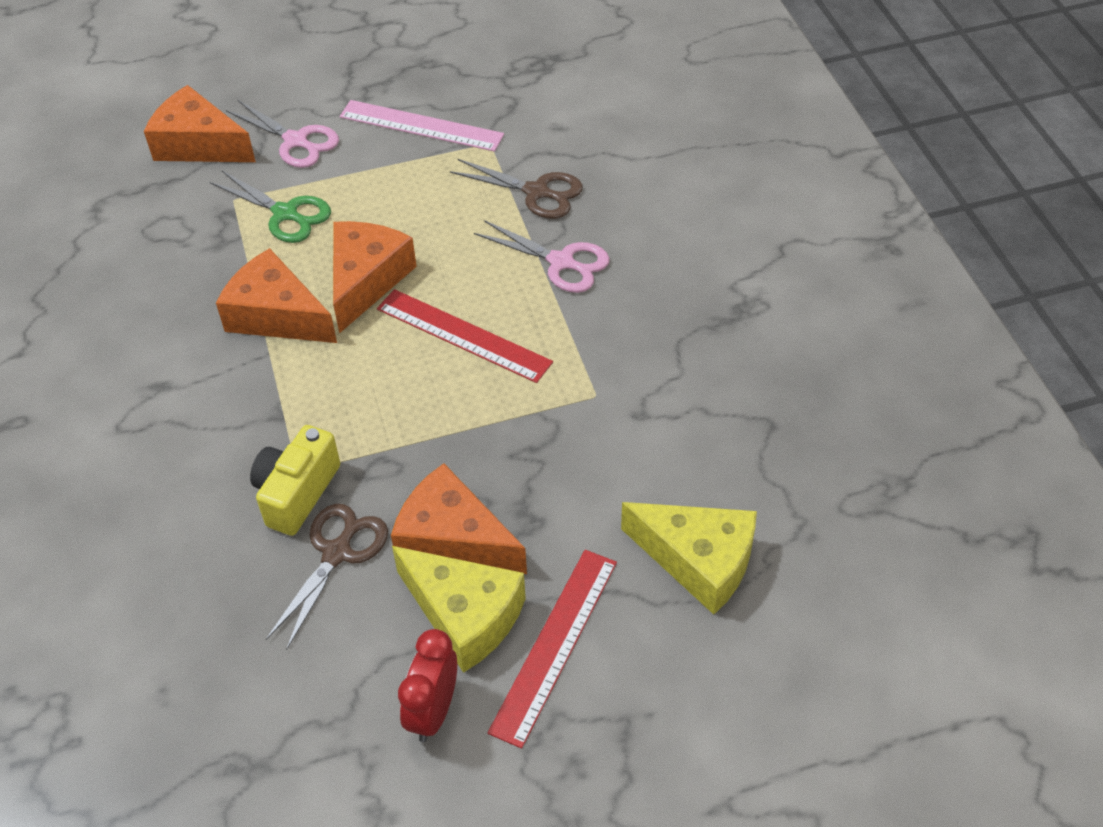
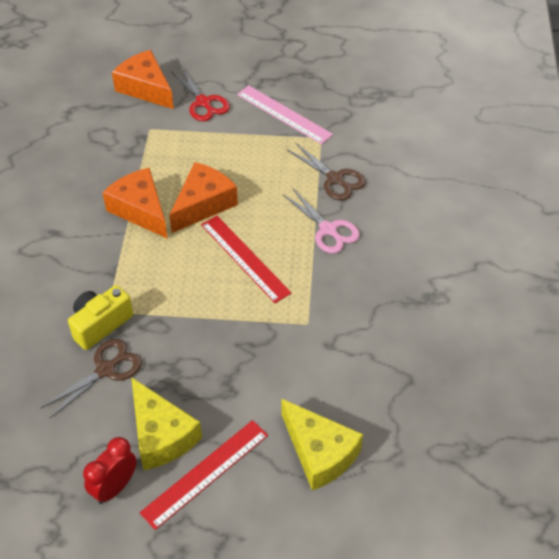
camera: 20 degrees right, 0 degrees up
(285, 213) = (175, 147): green scissors -> none
(295, 141) = (203, 102): pink scissors -> red scissors
(453, 539) = (177, 385): orange cheese -> none

